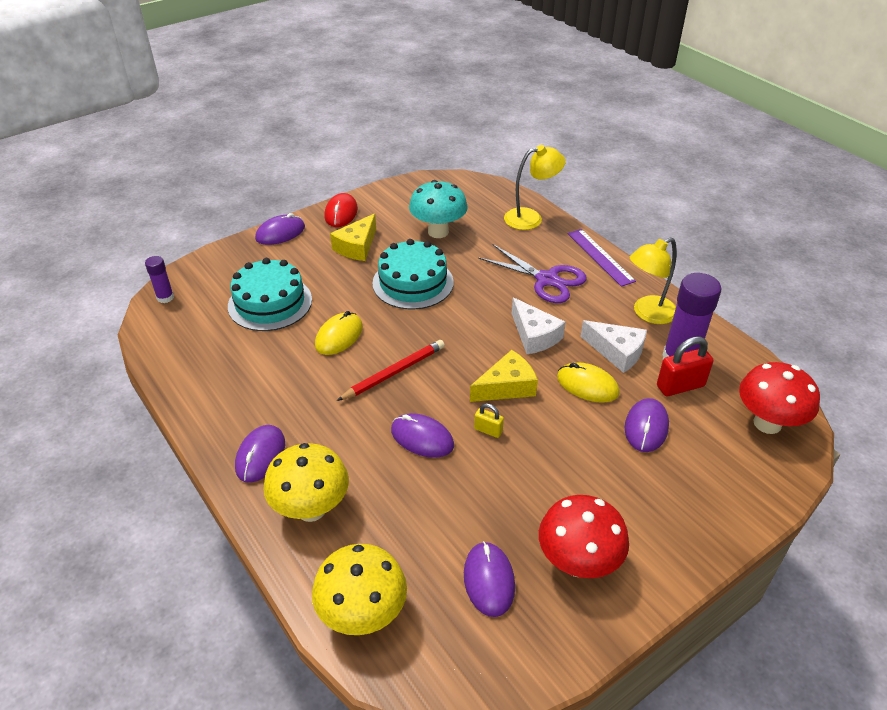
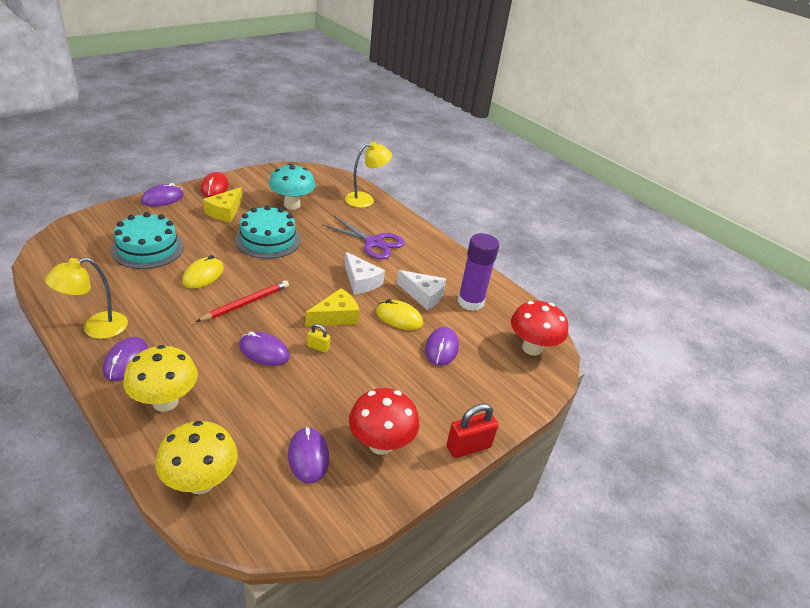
camera: 10 degrees left, 5 degrees down
(165, 297) = (57, 240): purple glue stick -> none
(600, 257) = (416, 229): purple ruler -> none
(648, 314) = (449, 270): yellow lamp -> yellow lamp (96, 328)
(680, 386) = (469, 320): red padlock -> red padlock (468, 447)

